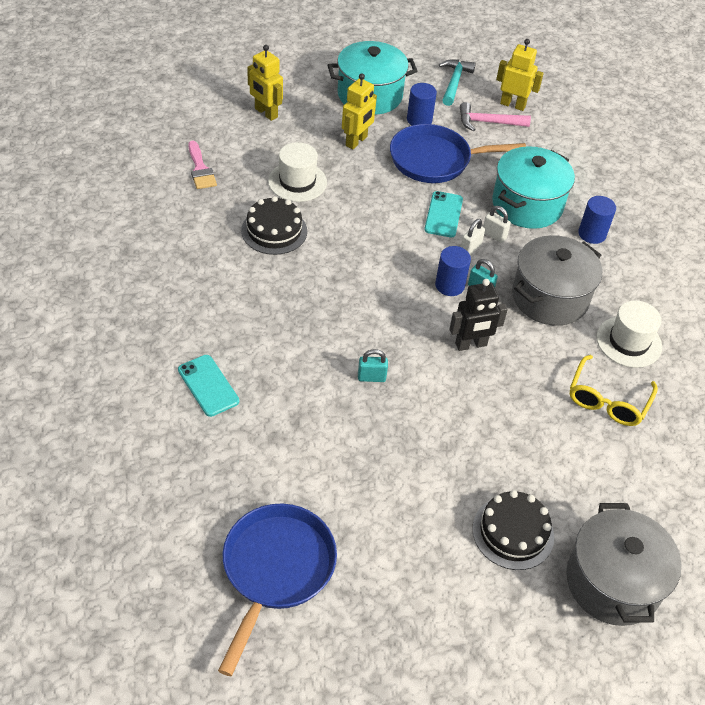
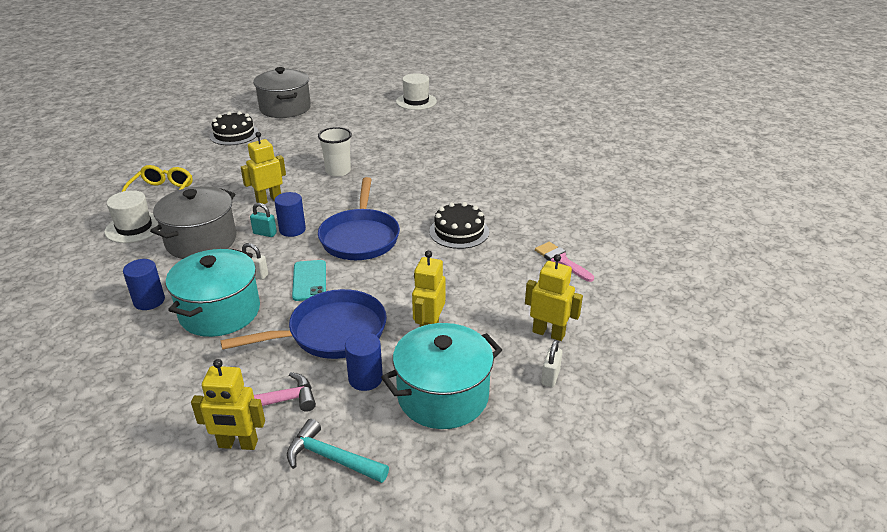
camera: 165 degrees right, 15 degrees down
(208, 385) = (442, 149): turquoise phone -> none
(276, 569) = (360, 105): blue pan -> blue pan (360, 237)
(297, 182) = (465, 273): white hat -> white hat (416, 101)
(371, 377) = (338, 171): turquoise padlock -> white cup
(454, 82) = (332, 458): turquoise hammer -> turquoise hammer turned 120 degrees clockwise
(470, 248) = (278, 259): white padlock -> white padlock (550, 377)
(471, 345) = (269, 200): black robot -> yellow robot
(612, 582) = (176, 130): grey pot -> grey pot (285, 108)

